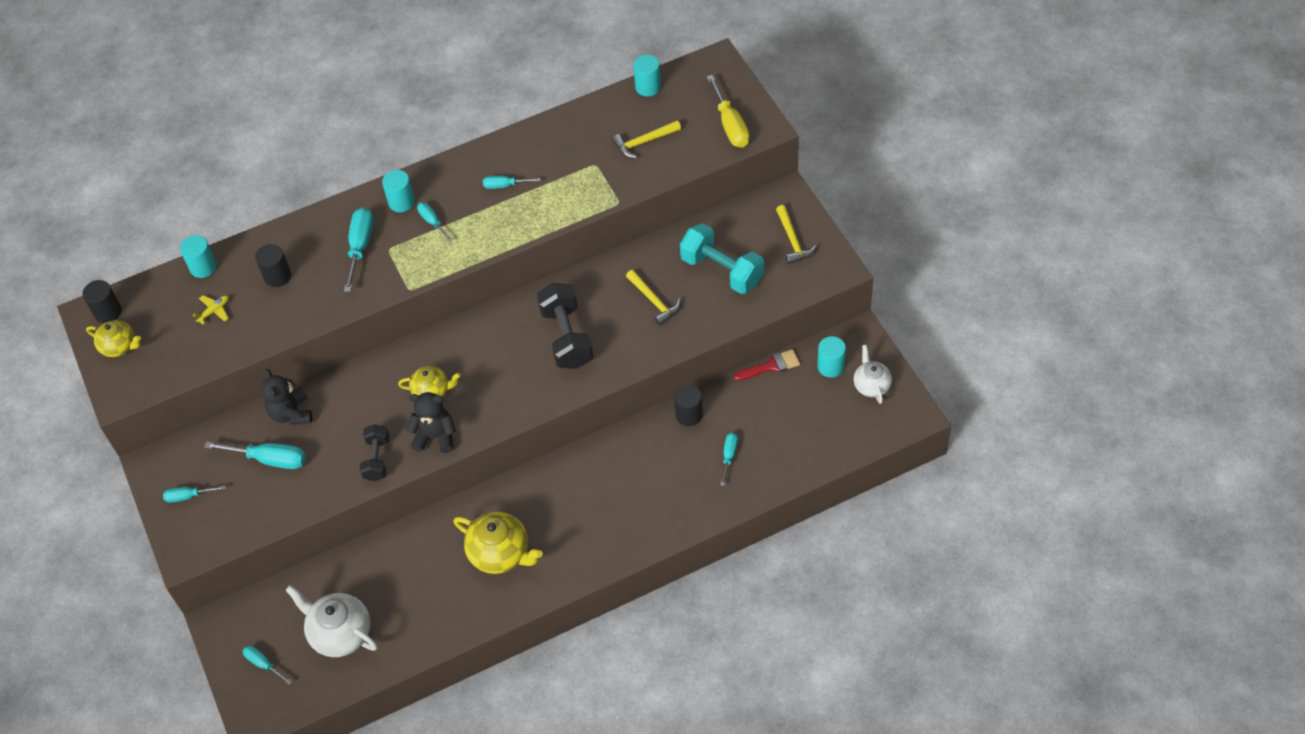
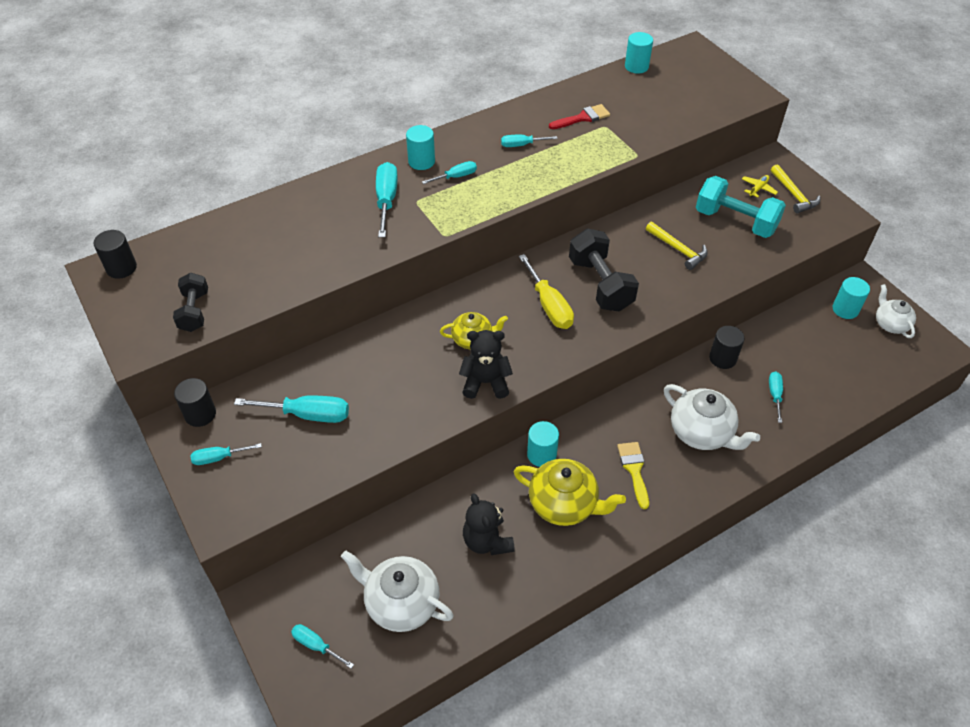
camera: 10 degrees left, 5 degrees down
(119, 346) = (135, 300): yellow teapot -> none
(203, 267) = (223, 223): turquoise cylinder -> turquoise cylinder (541, 454)
(214, 311) = (238, 263): yellow plane -> yellow plane (758, 189)
(277, 276) = (303, 229): black cylinder -> black cylinder (200, 414)
(291, 413) = (325, 367): black teddy bear -> black teddy bear (487, 541)
(377, 459) = (426, 408): black dumbbell -> black dumbbell (194, 311)
(432, 222) = (456, 177): turquoise screwdriver -> turquoise screwdriver turned 105 degrees clockwise
(573, 524) = (634, 470): none -> yellow brush
(644, 142) = (646, 107): yellow hammer -> none
(646, 491) = (701, 433): none -> white teapot
(730, 125) = (723, 93): yellow screwdriver -> yellow screwdriver (549, 306)
(771, 366) = (788, 311): red brush -> red brush (583, 118)

